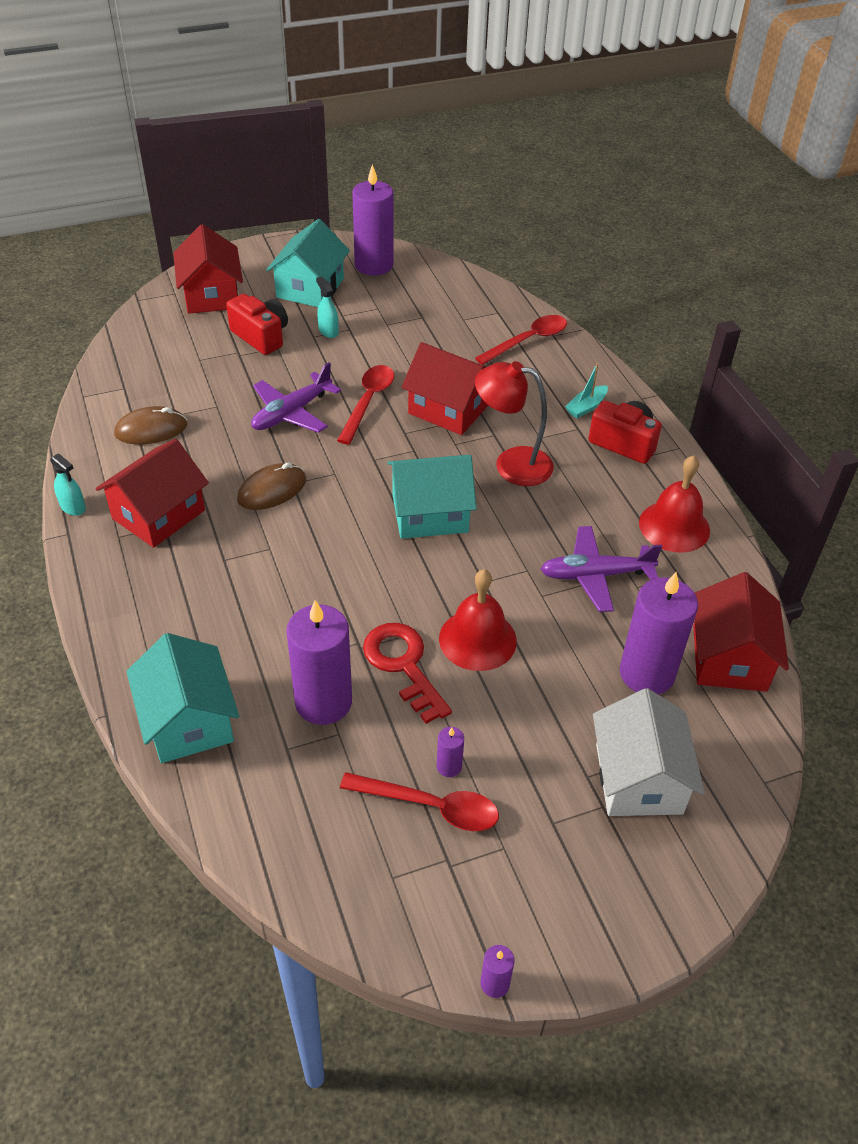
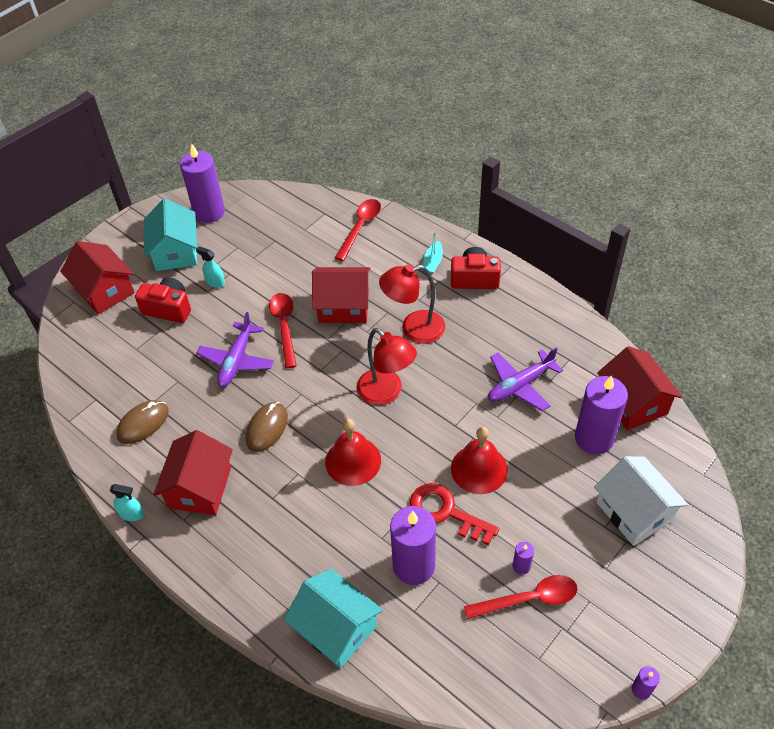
camera: 25 degrees left, 5 degrees up
(430, 514) = (386, 393): turquoise house -> red lamp
(674, 526) = (544, 326): red bell -> red bell (353, 461)

